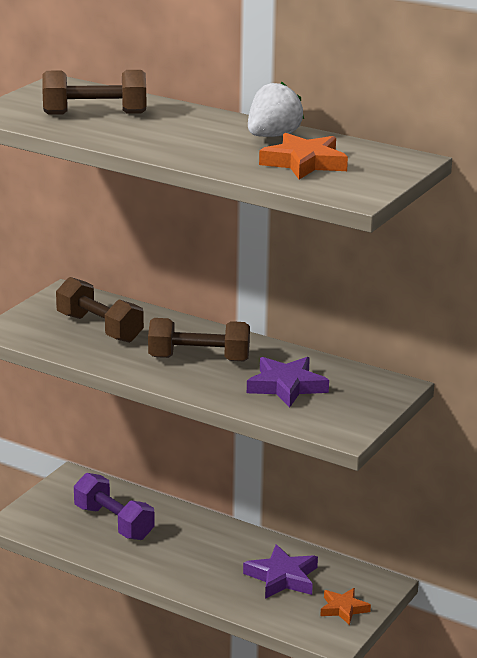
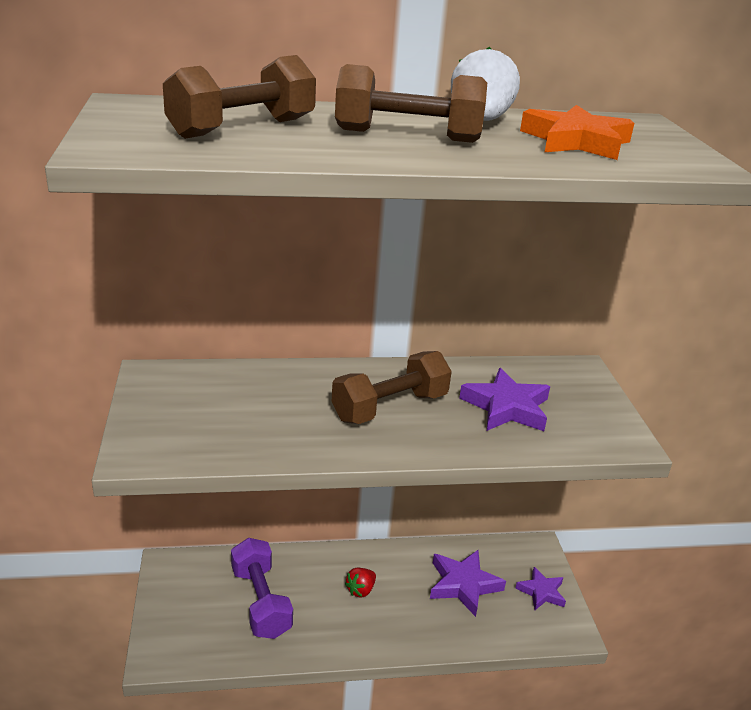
camera: 40 degrees left, 5 degrees up
(99, 328) = (243, 408): brown dumbbell -> brown dumbbell (407, 136)
(113, 523) = (260, 602): purple dumbbell -> purple dumbbell turned 60 degrees clockwise
(195, 547) = (360, 590): none -> red strawberry
(343, 609) = (541, 592): orange star -> purple star

